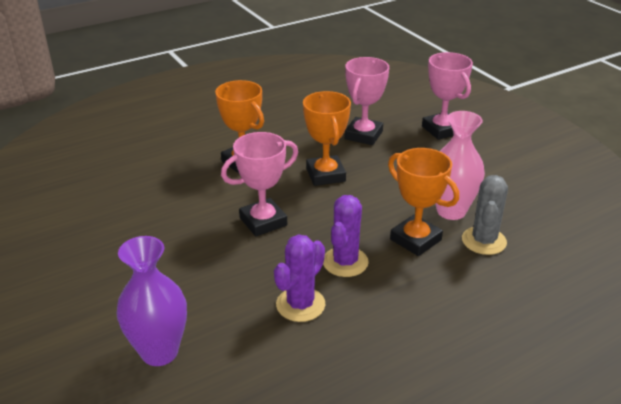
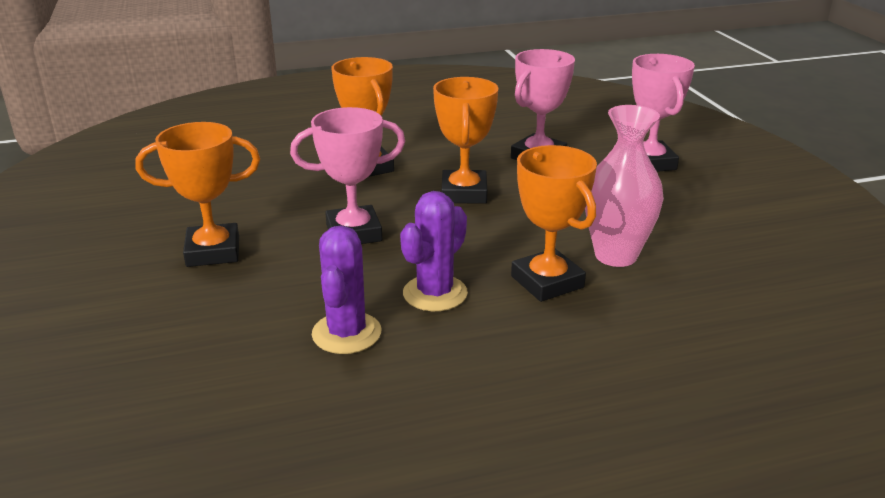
camera: 15 degrees right, 5 degrees down
(159, 352) = (135, 357): purple vase -> none
(167, 255) = (213, 251): none -> orange trophy
(300, 304) = (346, 333): purple cactus -> purple cactus turned 45 degrees counterclockwise
(484, 241) = (646, 298): grey cactus -> none

